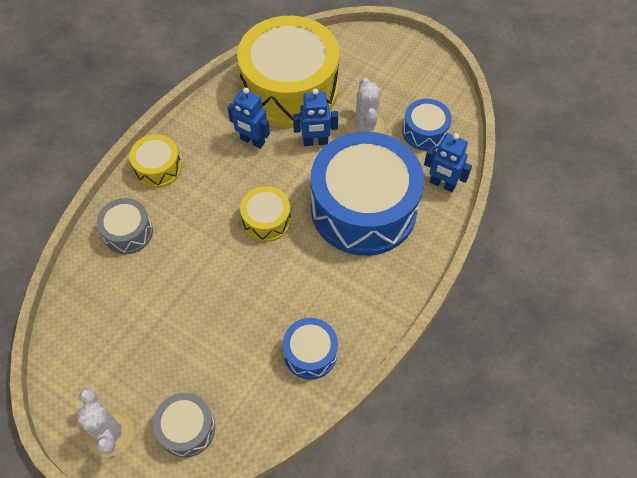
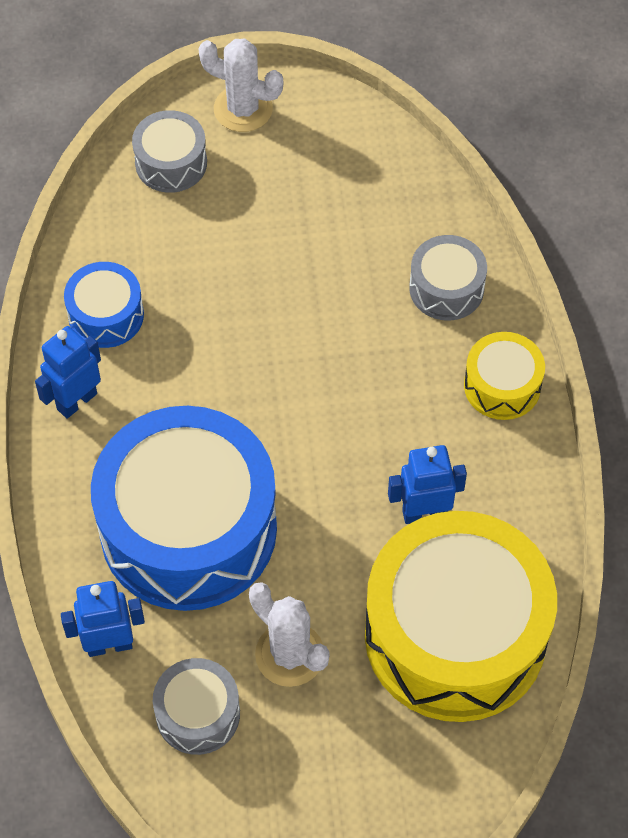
camera: 140 degrees right, 0 degrees up
(266, 220) = (298, 422): yellow drum -> none
(315, 142) = (338, 577): blue robot -> blue robot (76, 401)
(425, 132) = (198, 714): blue drum -> grey drum

